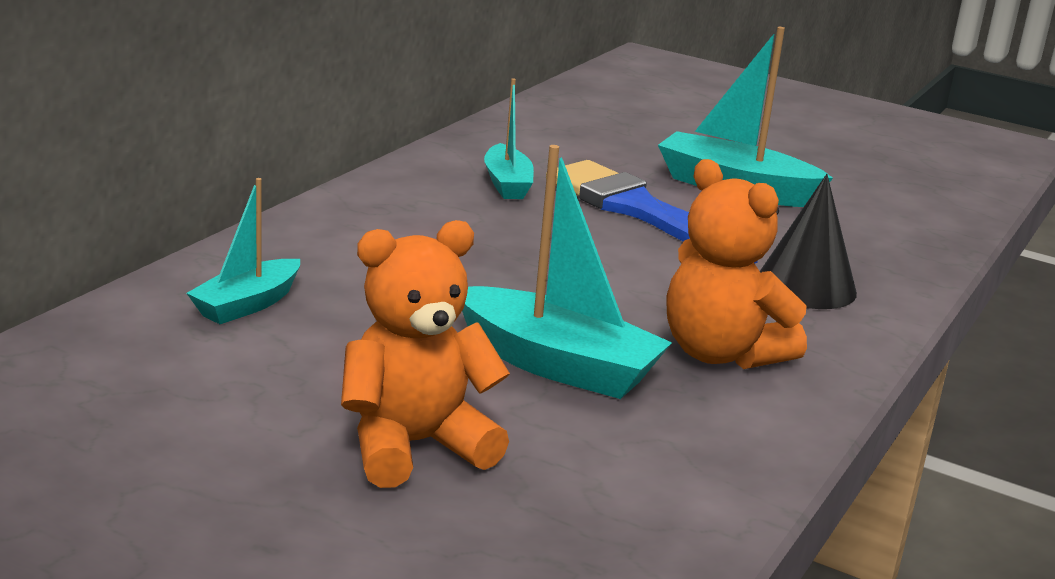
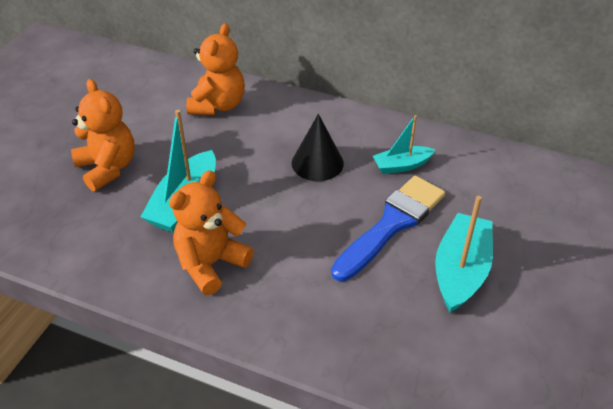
camera: 85 degrees right, 20 degrees up
(247, 304) = (218, 105): turquoise boat -> orange teddy bear
(806, 286) = (311, 304): black cone -> black cone (317, 163)

